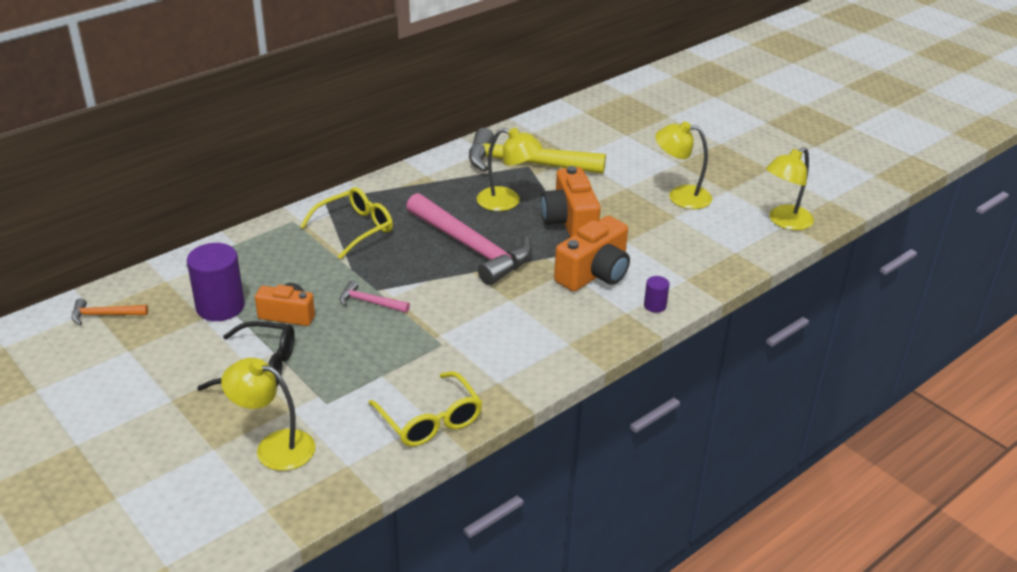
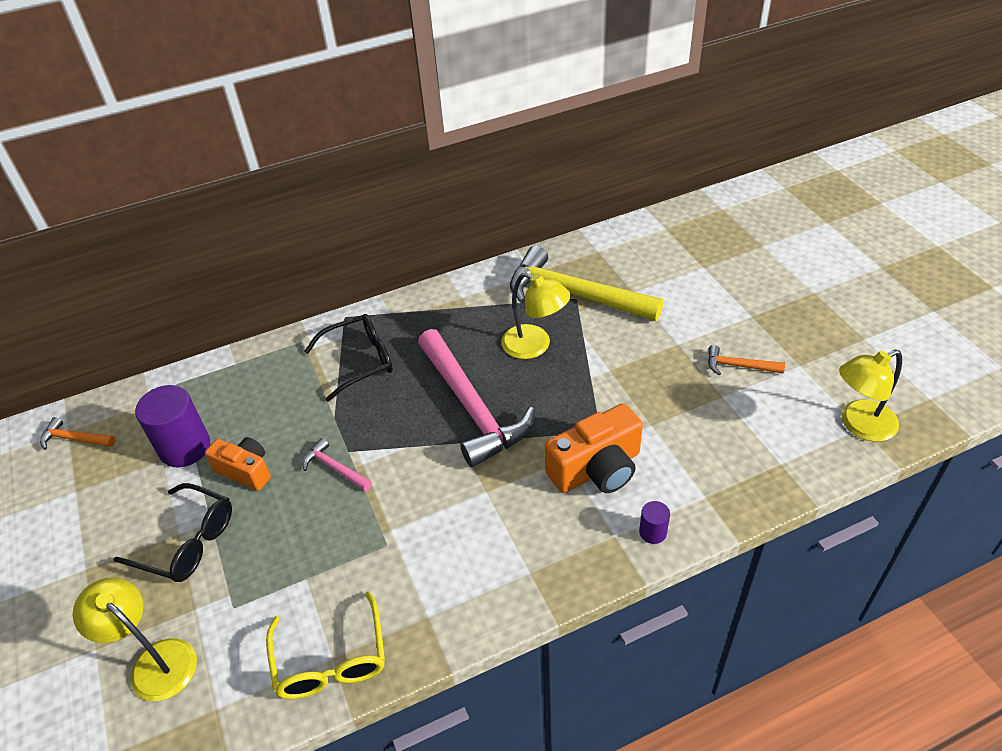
camera: 20 degrees right, 10 degrees up
(354, 229) = (358, 361): yellow glasses -> black glasses
(570, 222) = (594, 386): orange camera -> none
(680, 196) = (739, 366): yellow lamp -> orange hammer

